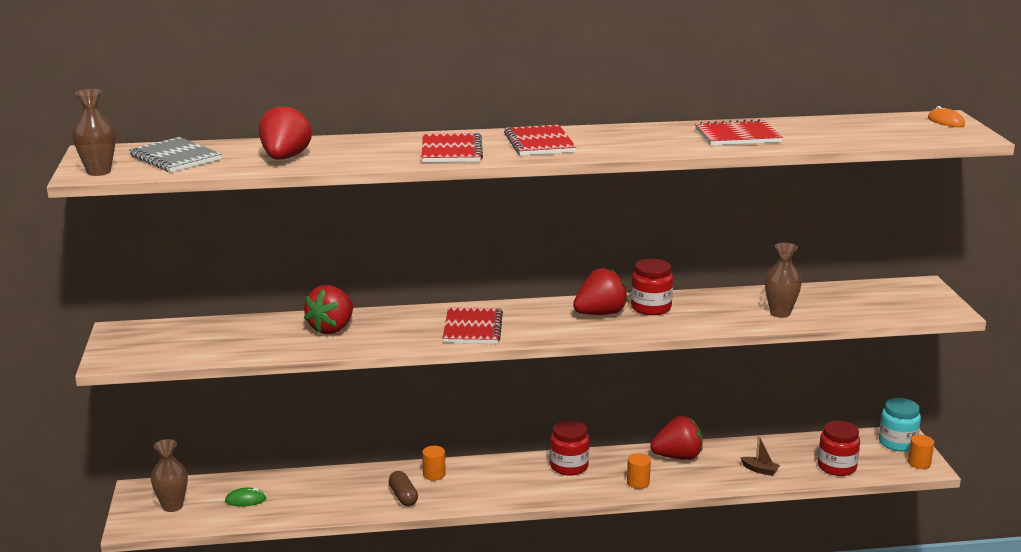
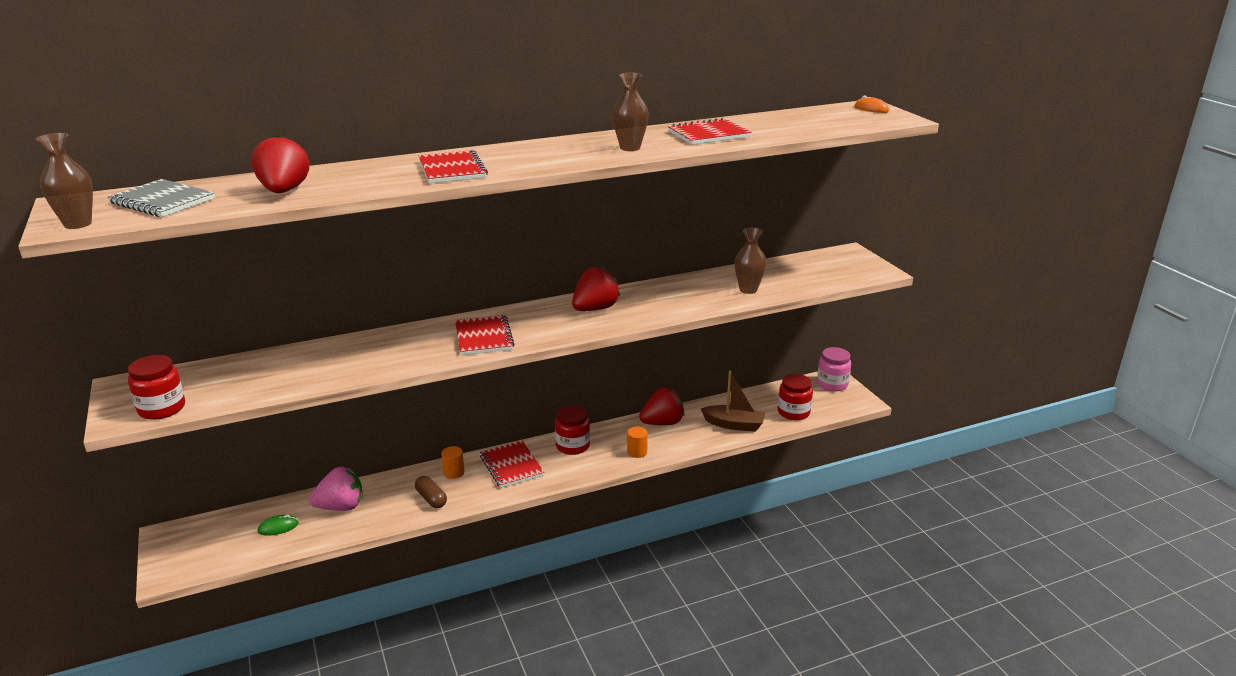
camera: 15 degrees left, 5 degrees up
(172, 506) = (204, 546): brown vase -> brown vase (630, 148)
(311, 490) = (341, 507): none -> pink strawberry
(332, 328) = (347, 354): red strawberry -> none
(539, 143) = (533, 155): red notebook -> red notebook (511, 466)
(651, 308) = (637, 298): red jar -> red jar (162, 408)
(760, 470) = (734, 424): brown boat -> brown boat, size x1.86
(897, 443) = (832, 384): turquoise jar -> pink jar
(919, 463) = (855, 399): orange cylinder -> none

